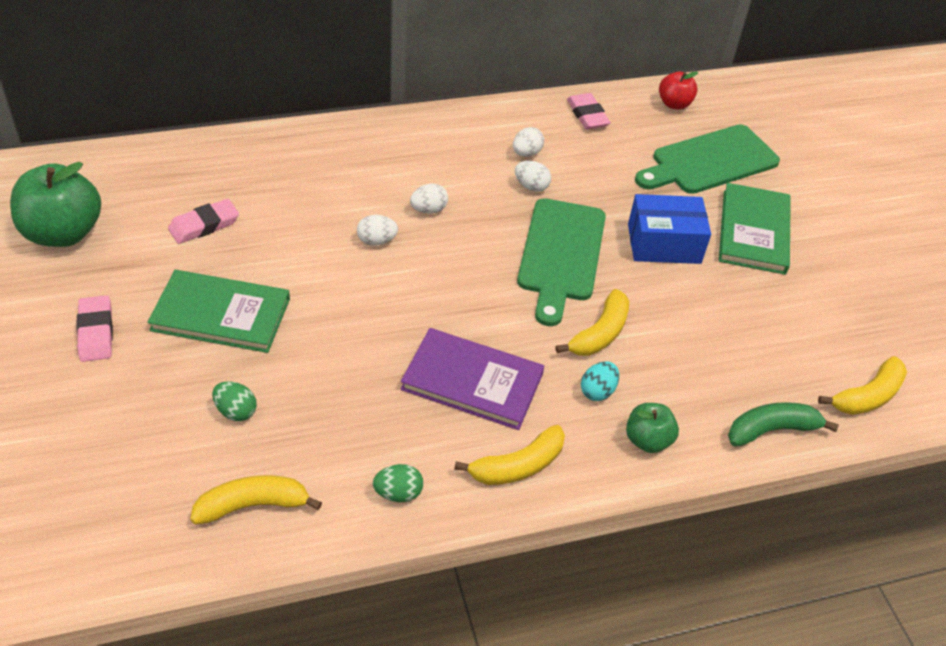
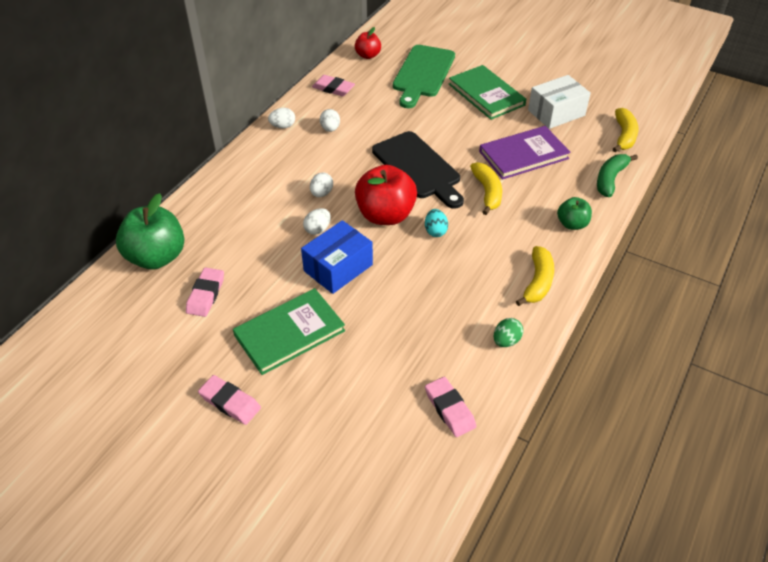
camera: 40 degrees left, 0 degrees up
(63, 233) = (120, 367): green apple -> green apple (157, 257)
(236, 411) = (372, 373): green egg -> none
(253, 505) = (449, 409): yellow banana -> pink eraser
(459, 276) = (385, 215): none -> red apple
(472, 381) = (464, 261): purple book -> purple book (523, 155)
(531, 186) = (356, 144): white egg -> white egg (283, 126)
(561, 255) = (418, 168): green cutting board -> black cutting board
(597, 391) = (523, 219): turquoise egg -> turquoise egg (435, 231)
(664, 243) = (456, 128): blue box -> blue box (338, 268)
(814, 309) = (556, 113): none -> white box

